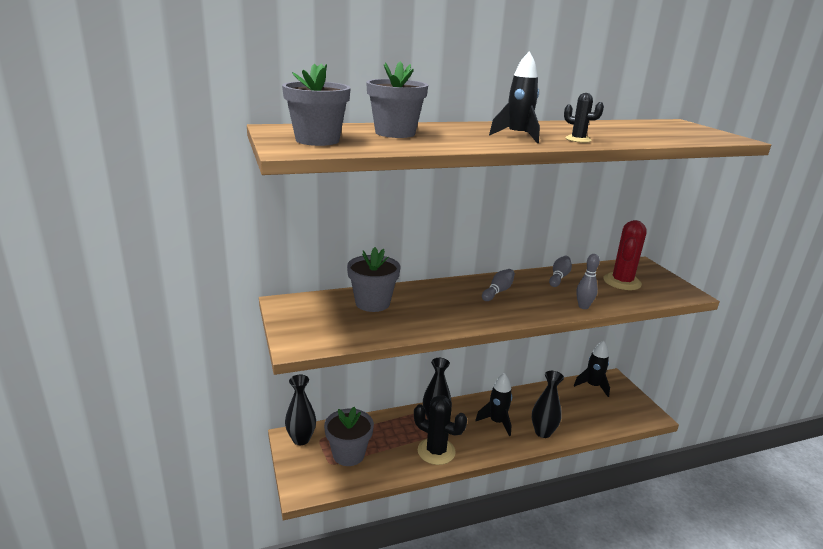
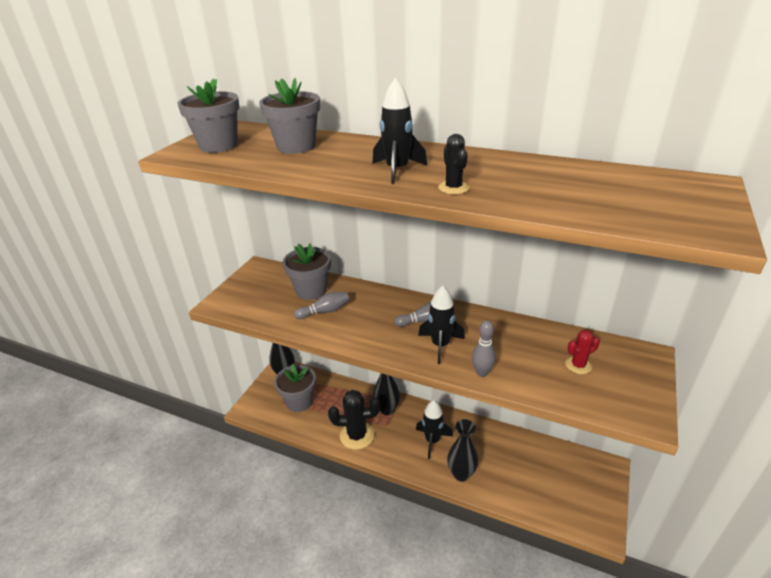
camera: 45 degrees right, 10 degrees up
(436, 451) = (357, 435): black cactus -> black cactus turned 75 degrees counterclockwise
(559, 277) = (511, 330): grey bowling pin -> grey bowling pin (324, 311)
(592, 386) = (572, 461): black rocket -> black rocket (440, 345)
(622, 282) = (578, 365): red cactus -> red cactus, size x0.55

